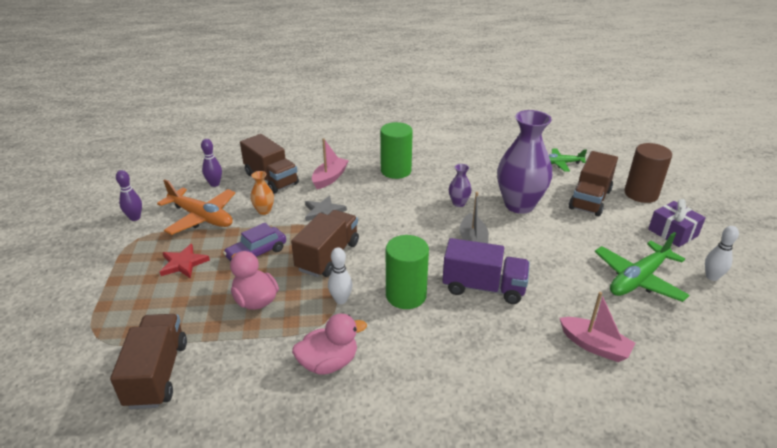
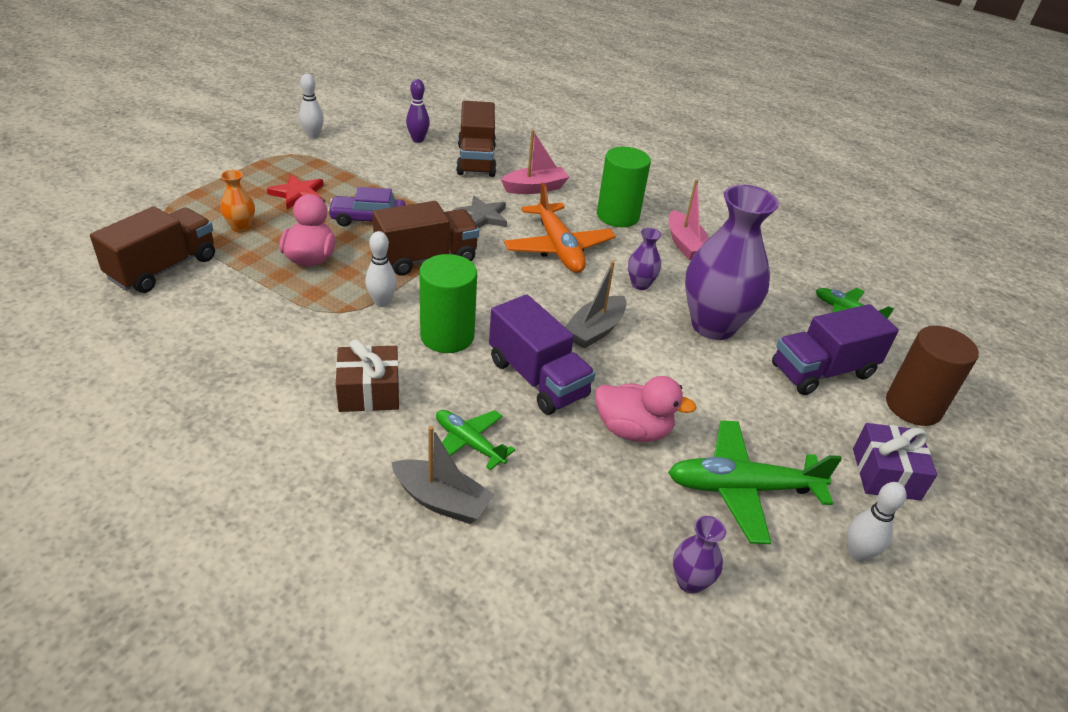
camera: 35 degrees right, 5 degrees up
(135, 218) = (313, 136): purple bowling pin -> white bowling pin
(201, 217) = (366, 163): orange plane -> orange plane (558, 248)
(264, 211) = (427, 186): orange vase -> orange vase (241, 227)
(328, 363) = (295, 346): pink duck -> pink duck (633, 430)
(411, 358) = (369, 392): none -> brown gift
(502, 347) = (469, 443): none -> green plane
(534, 389) = (441, 501): none -> grey boat
(590, 199) = (822, 371): brown truck -> purple truck
(594, 346) = (572, 511): pink boat -> pink boat (685, 244)
(680, 340) = (690, 582): none -> purple vase

